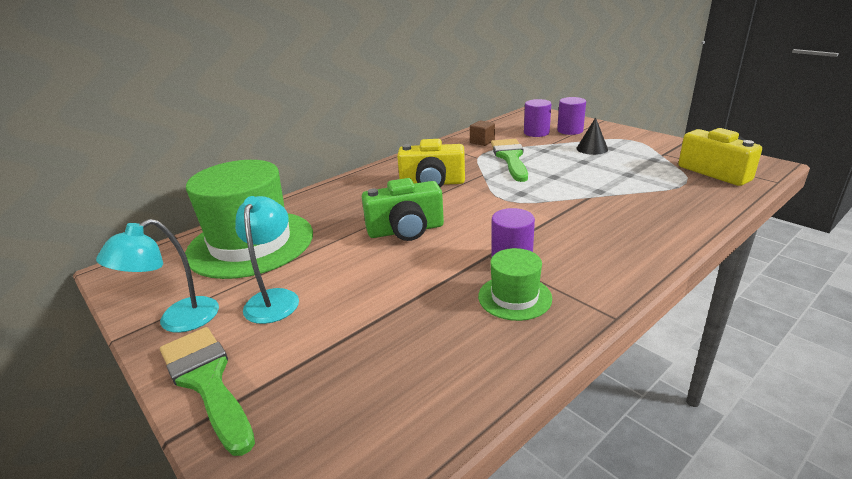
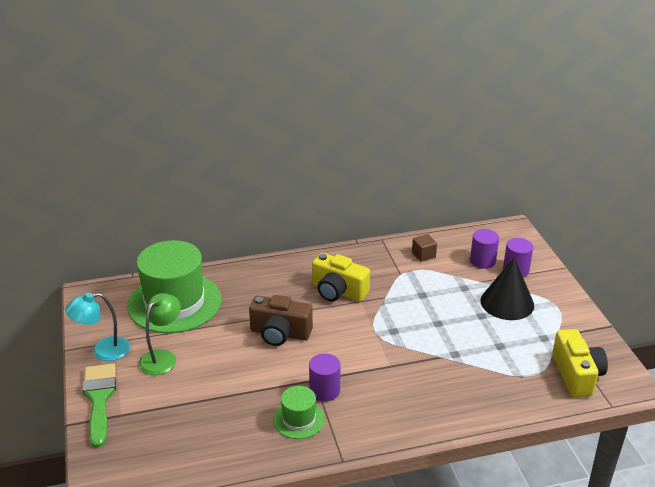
camera: 25 degrees right, 5 degrees up
(274, 298) = (162, 357): turquoise lamp -> green lamp
(406, 230) = (280, 333): green camera -> brown camera
(510, 158) = (426, 286): green brush -> none
(592, 149) = (507, 302): black cone -> black cone, size x1.77

